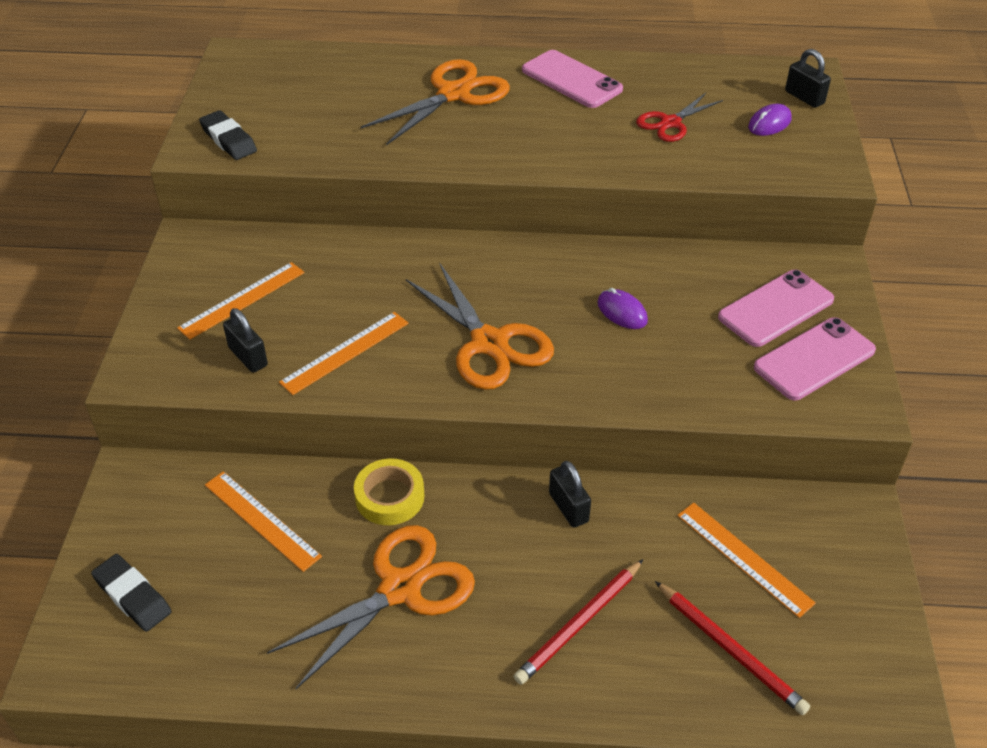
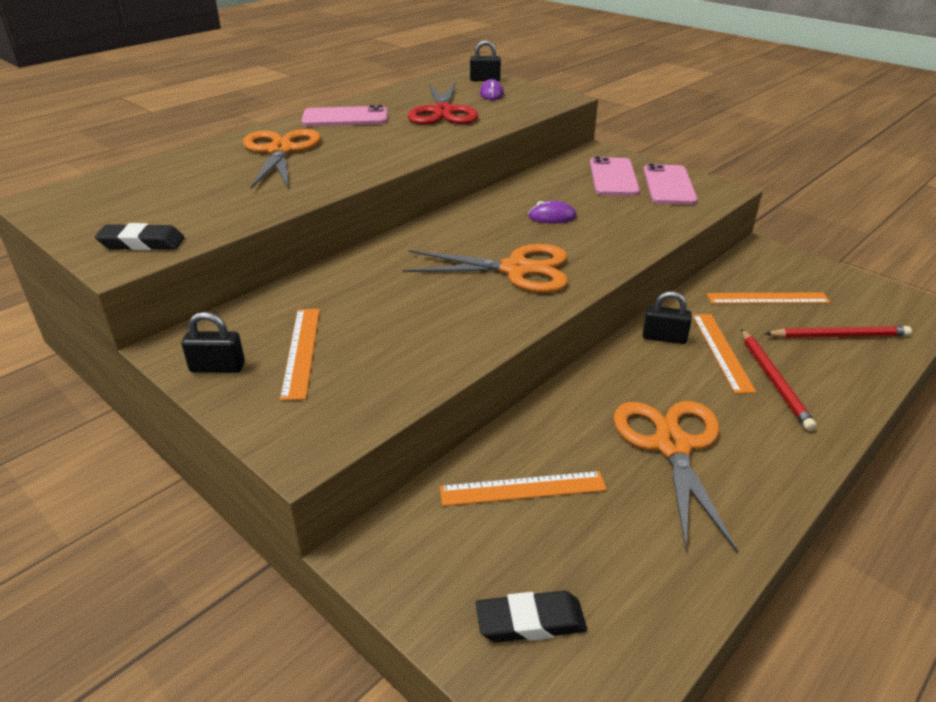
camera: 50 degrees left, 10 degrees down
(248, 357) = (376, 377): black padlock -> black padlock (217, 367)
(345, 352) = (440, 329): orange ruler -> orange ruler (721, 351)
(390, 497) = (571, 408): yellow tape -> none
(670, 123) = (443, 112): red scissors -> red scissors, size x1.67

